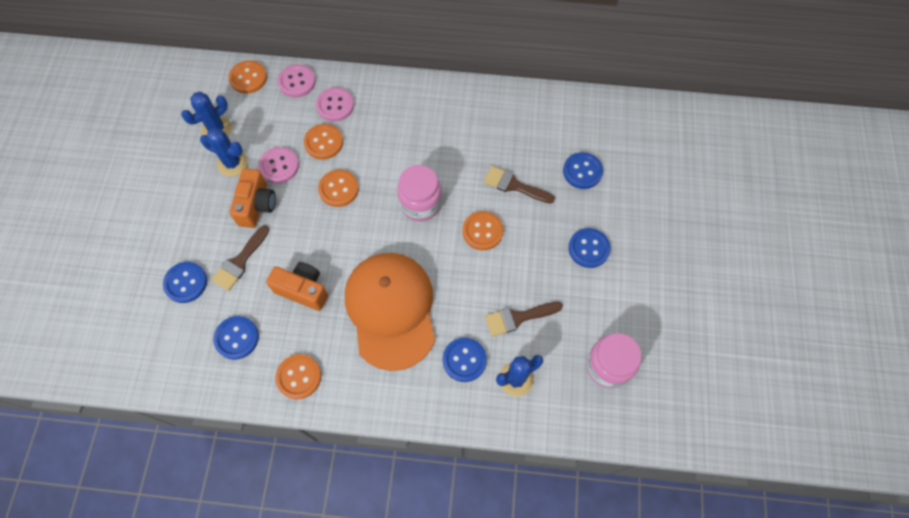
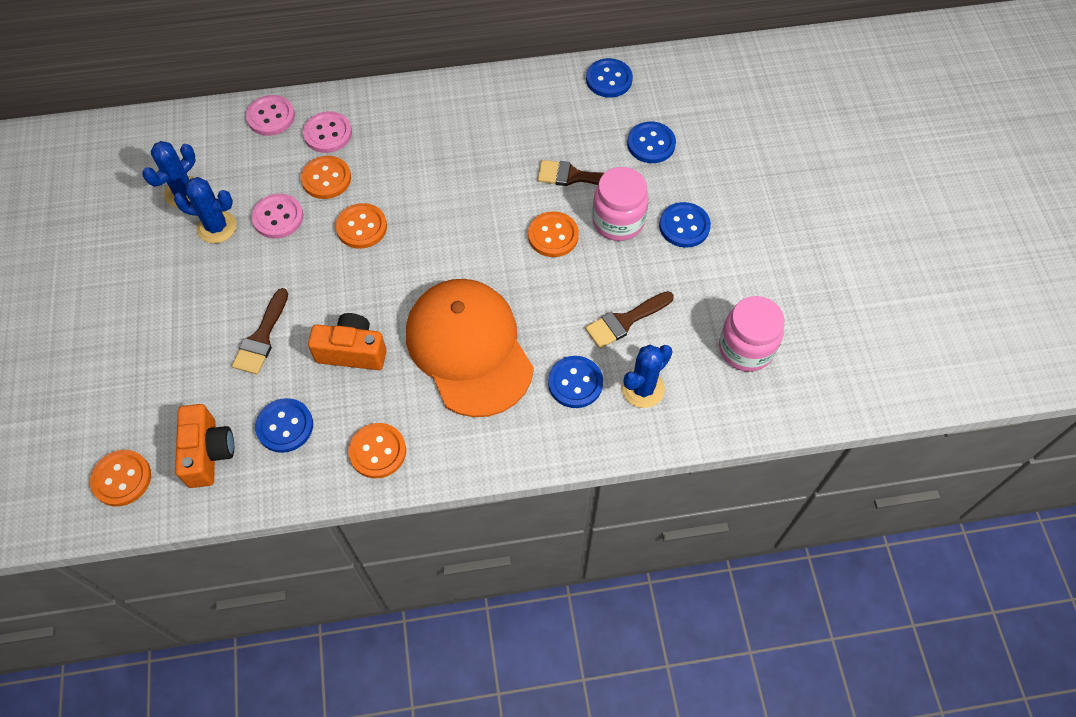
camera: 15 degrees left, 5 degrees down
(186, 283) = (199, 378): blue button -> blue button (609, 79)
(248, 78) = (207, 125): orange button -> orange button (122, 479)
(257, 205) = (264, 268): orange camera -> orange camera (208, 453)
(420, 204) = (468, 222): pink jar -> pink jar (618, 221)

